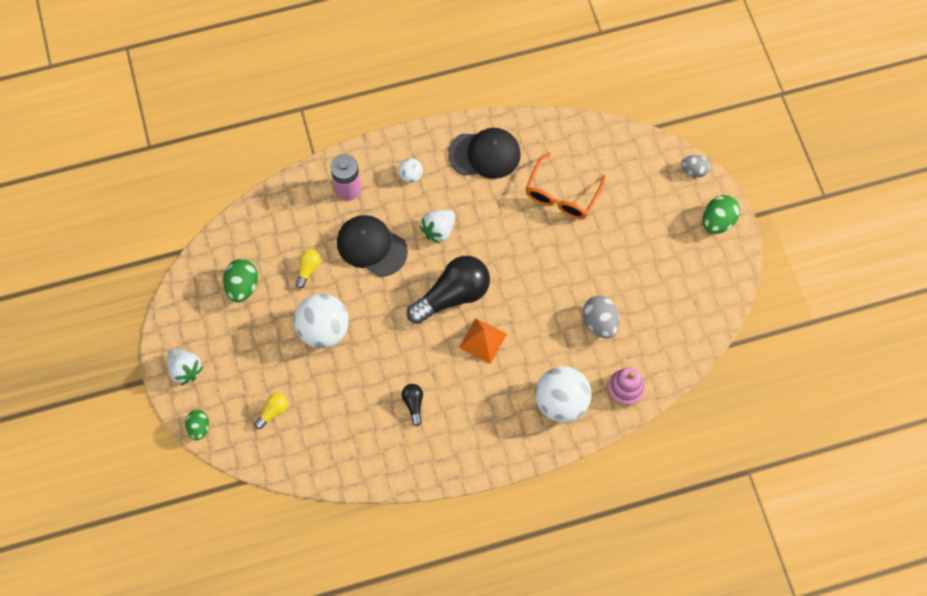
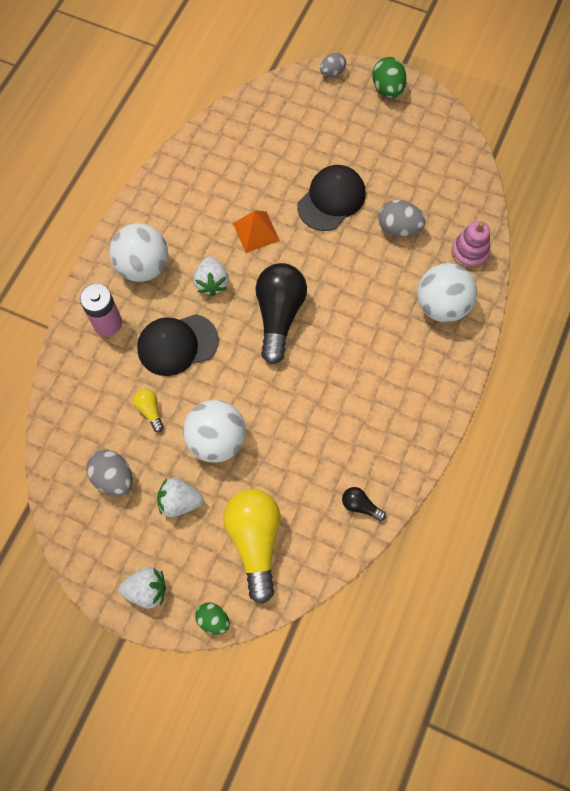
camera: 50 degrees left, 0 degrees up
(242, 286) = (114, 478): green egg -> grey egg
(261, 341) = (179, 501): none -> white strawberry
(273, 411) = (255, 541): yellow light bulb -> yellow light bulb, size x2.24
(411, 175) = (143, 266): white ball -> white ball, size x2.14
(413, 404) = (348, 419): black light bulb -> black light bulb (360, 506)
(483, 340) = (339, 323): orange pyramid -> orange pyramid (256, 231)
(485, 154) = (179, 199): black cap -> black cap (331, 199)
(562, 194) = (267, 172): orange glasses -> none

